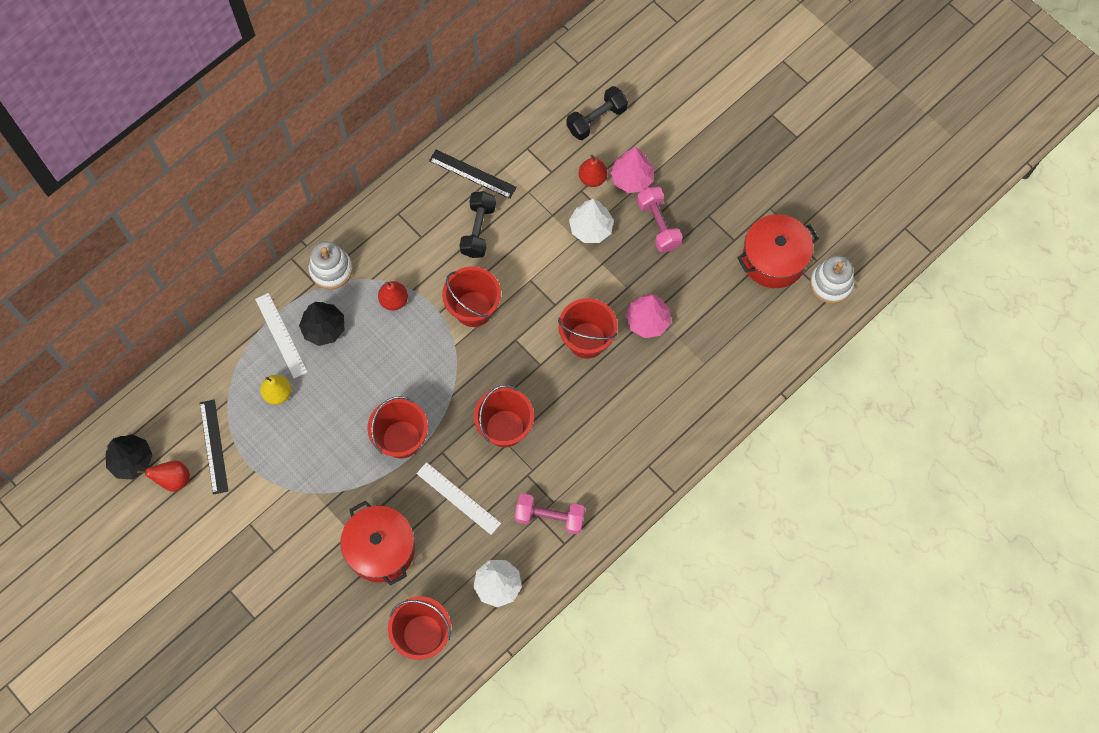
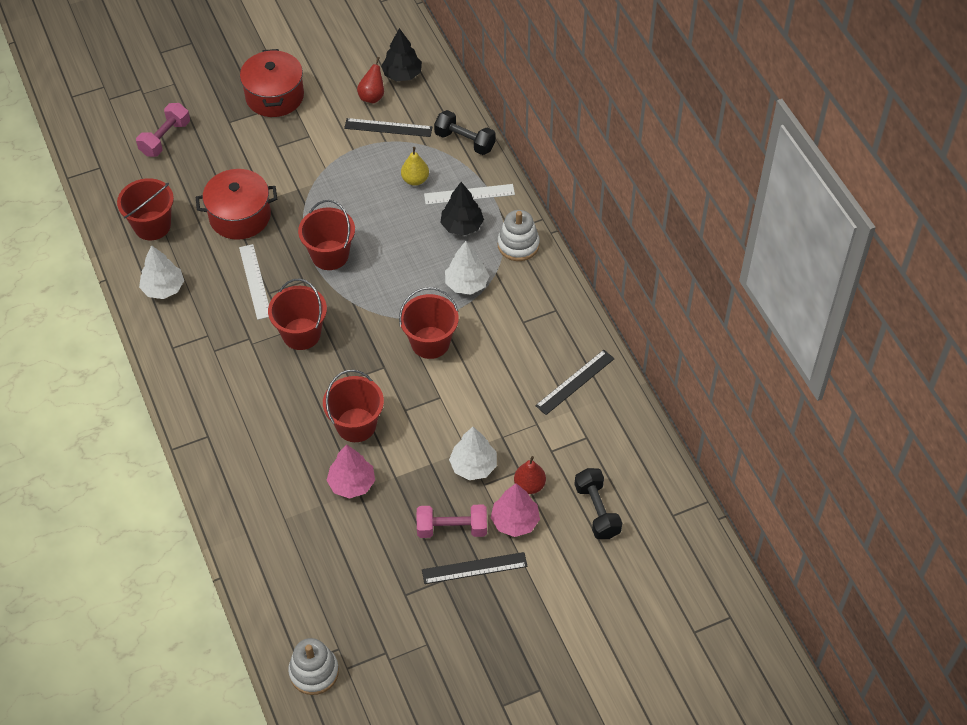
camera: 110 degrees right, 15 degrees down
(394, 300) = (466, 284): red pear -> white tree
(458, 498) = (255, 281): white ruler -> white ruler turned 75 degrees counterclockwise
(478, 230) = (511, 369): black dumbbell -> black dumbbell (465, 141)
(549, 517) = (202, 343): pink dumbbell -> pink dumbbell (165, 138)
(688, 195) = (474, 568): none -> black ruler
(773, 259) = (366, 625): red pot -> red pot (274, 96)

